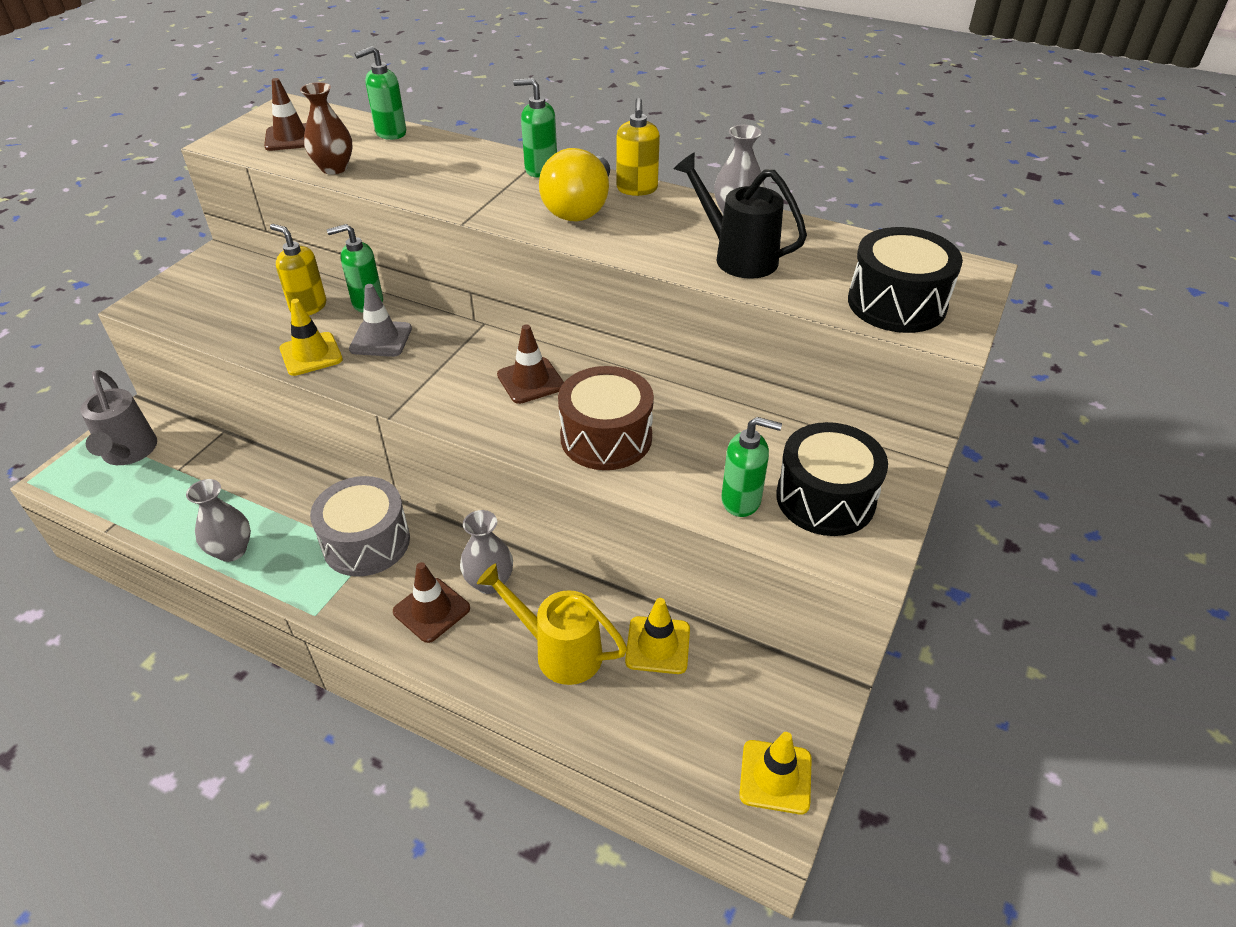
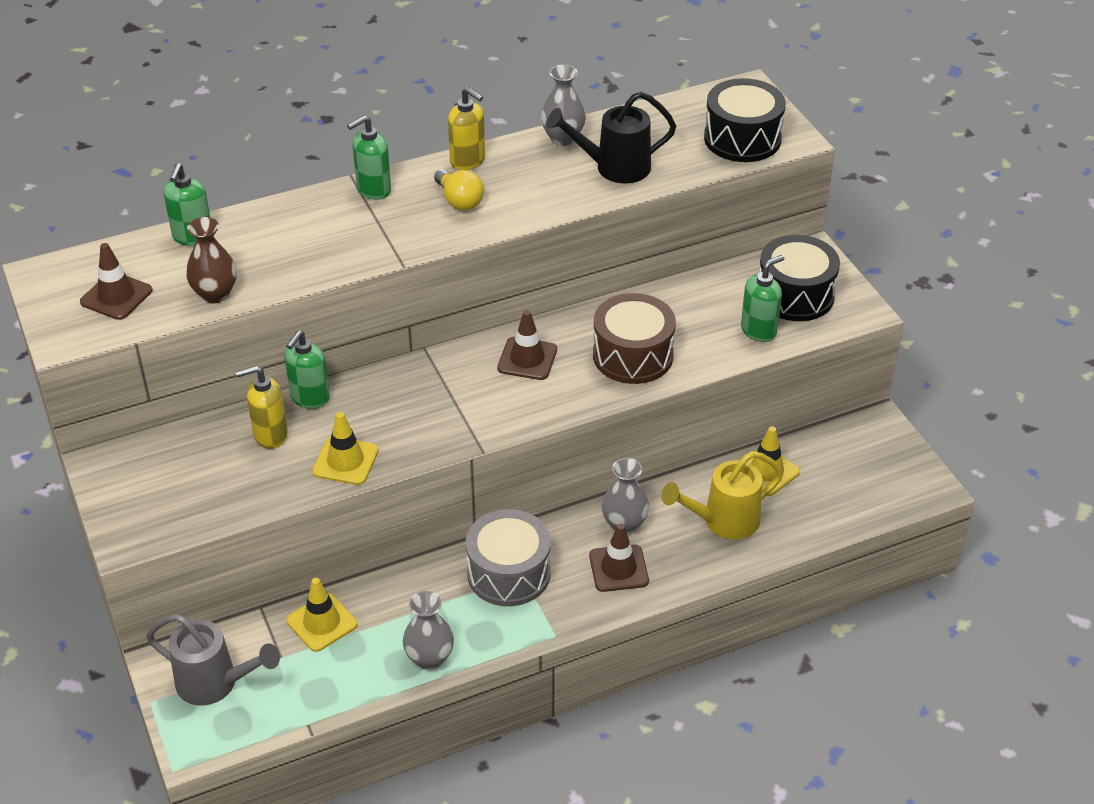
camera: 50 degrees left, 0 degrees up
(381, 339) = (374, 412): grey traffic cone -> none
(580, 208) = (459, 201): yellow light bulb -> yellow light bulb, size x0.62
(775, 777) = (909, 478): yellow traffic cone -> yellow traffic cone (322, 622)

